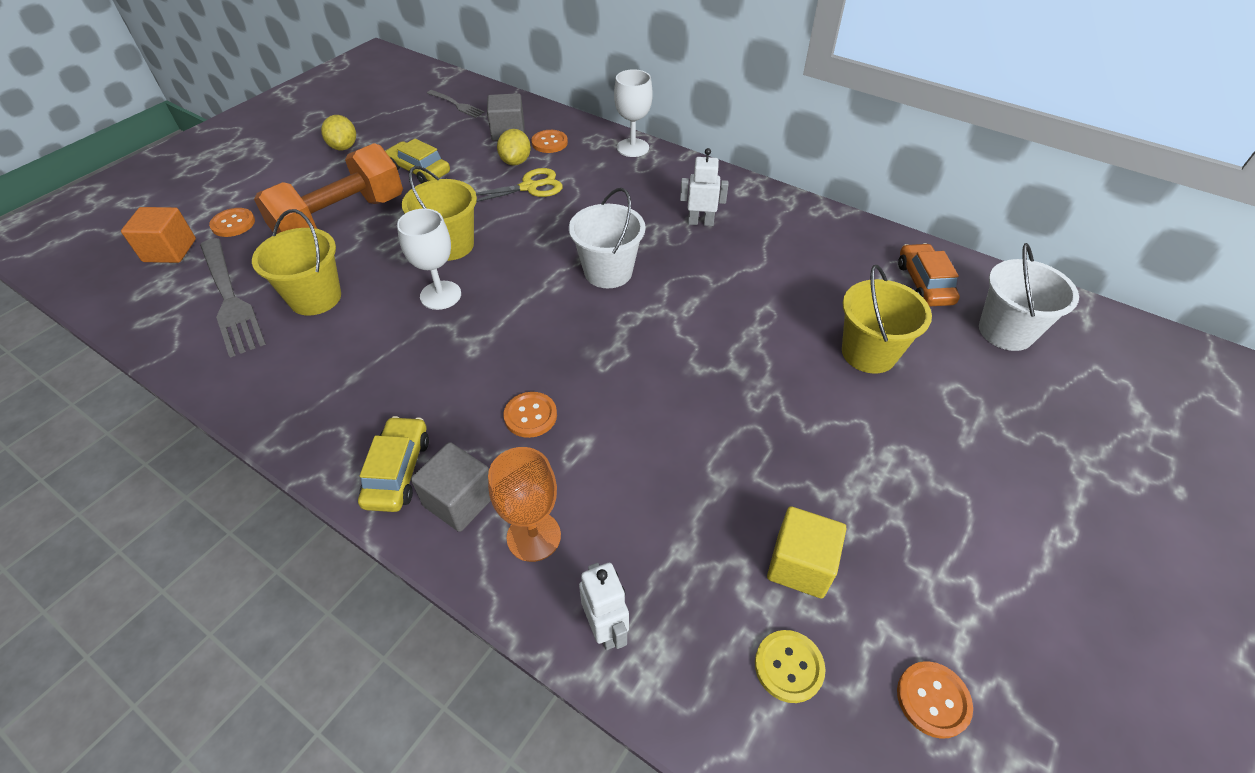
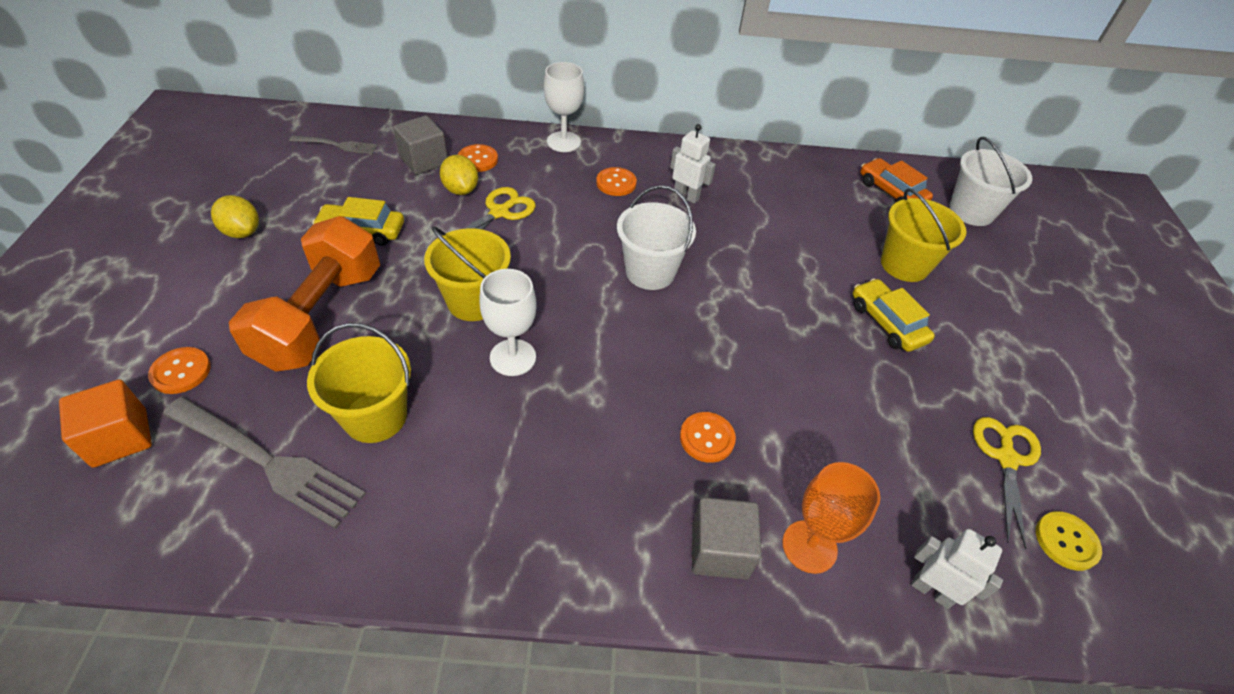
camera: 35 degrees left, 0 degrees up
(398, 471) = (638, 554): yellow car -> yellow car (887, 322)
(700, 222) = (686, 196): white robot -> white robot turned 60 degrees clockwise
(800, 565) = (1006, 458): yellow cube -> yellow scissors
(933, 700) = (1158, 511): orange button -> orange button (616, 183)

